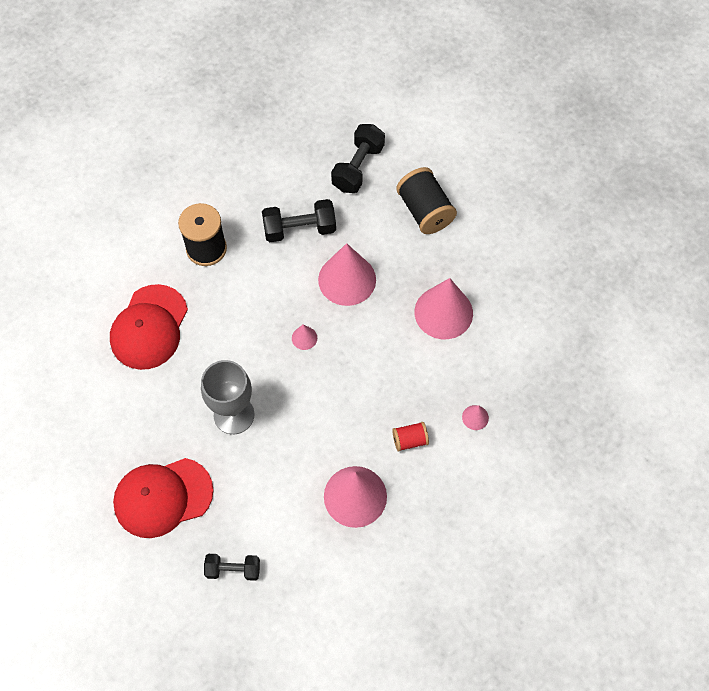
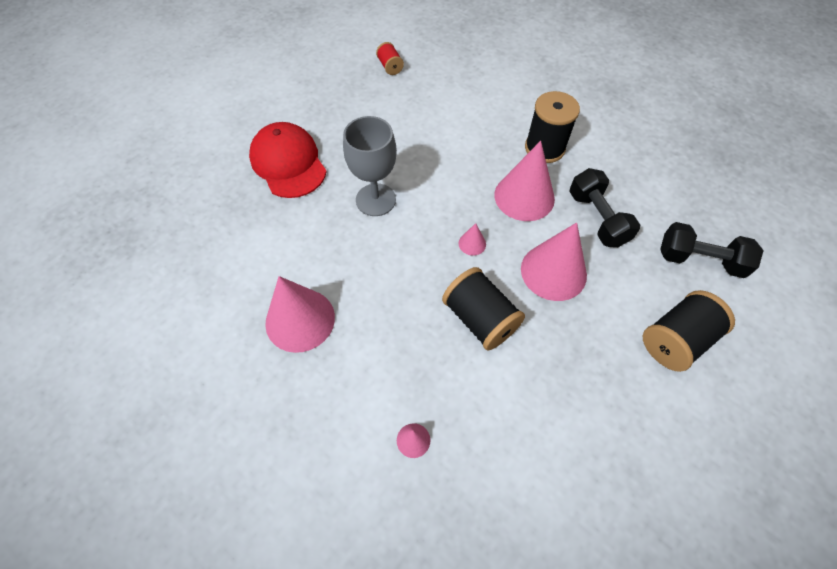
camera: 80 degrees right, 5 degrees down
(149, 327) = (450, 124): red cap -> none
(233, 569) = (220, 226): black dumbbell -> none
(381, 348) = (480, 319): none -> black spool
(409, 440) = (372, 366): red spool -> red spool (390, 67)
(443, 312) = (545, 381): pink cone -> pink cone (524, 196)

